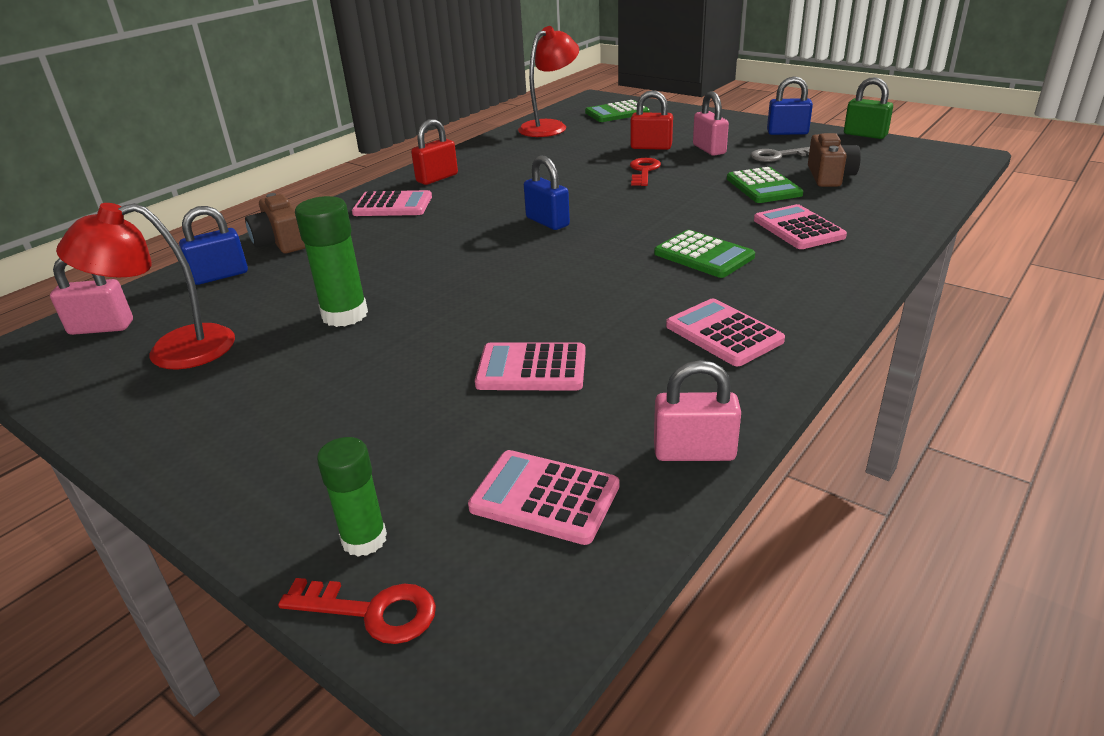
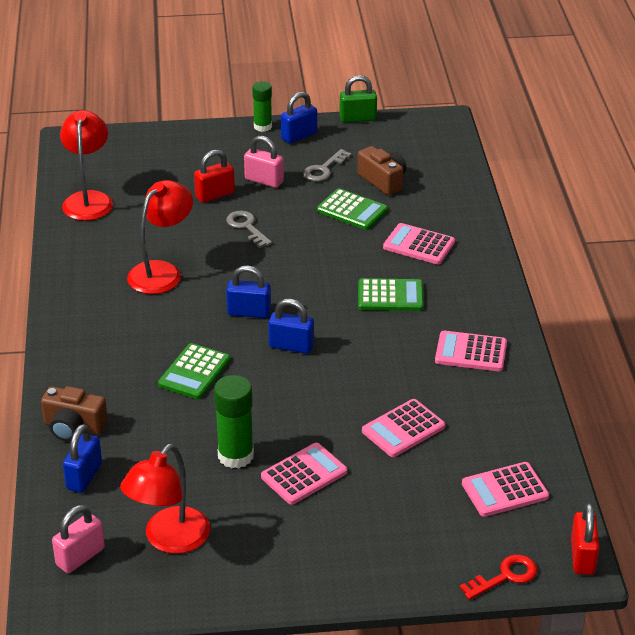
camera: 45 degrees left, 5 degrees up
(364, 539) = (457, 555): green glue stick -> green glue stick (263, 126)
(393, 205) = (101, 350): pink calculator -> pink calculator (304, 474)
(437, 178) = (88, 305): red padlock -> red padlock (582, 557)
(526, 177) = (162, 272): none -> red lamp
(541, 257) = (291, 346): none -> blue padlock
(617, 113) = (124, 157): green calculator -> green calculator (194, 372)
(644, 171) = (246, 227): red key -> grey key
(694, 452) = (538, 431): pink padlock -> none

